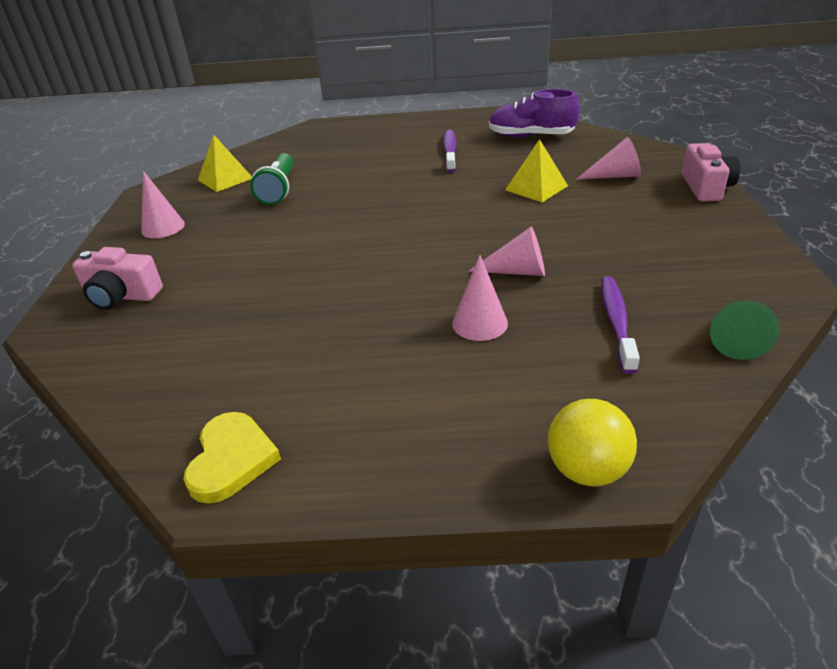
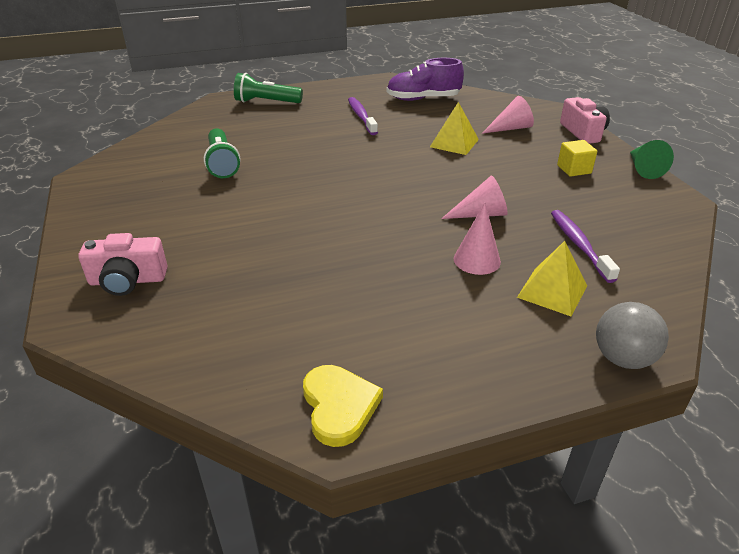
camera: 20 degrees left, 0 degrees up
(163, 227) = (125, 210): pink cone -> none
(225, 179) = (159, 157): yellow pyramid -> yellow pyramid (552, 291)
(361, 130) = (266, 102): none -> green flashlight
(587, 470) = (622, 358): yellow ball -> grey ball
(666, 231) = (574, 169): none -> yellow cube
(734, 339) = (666, 246): green cone -> green cone (643, 169)

